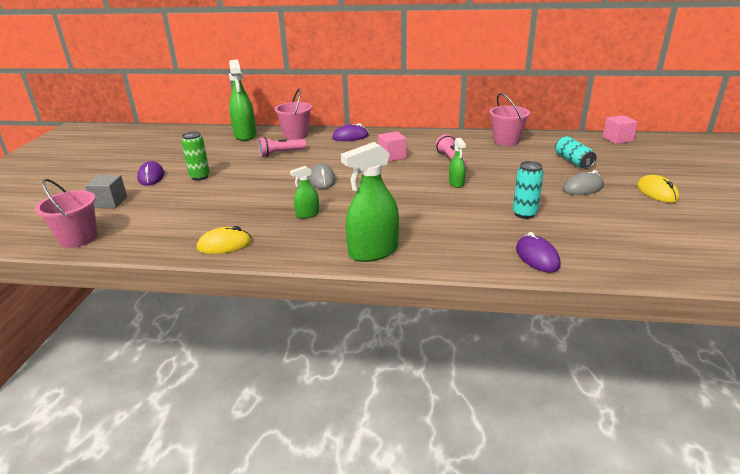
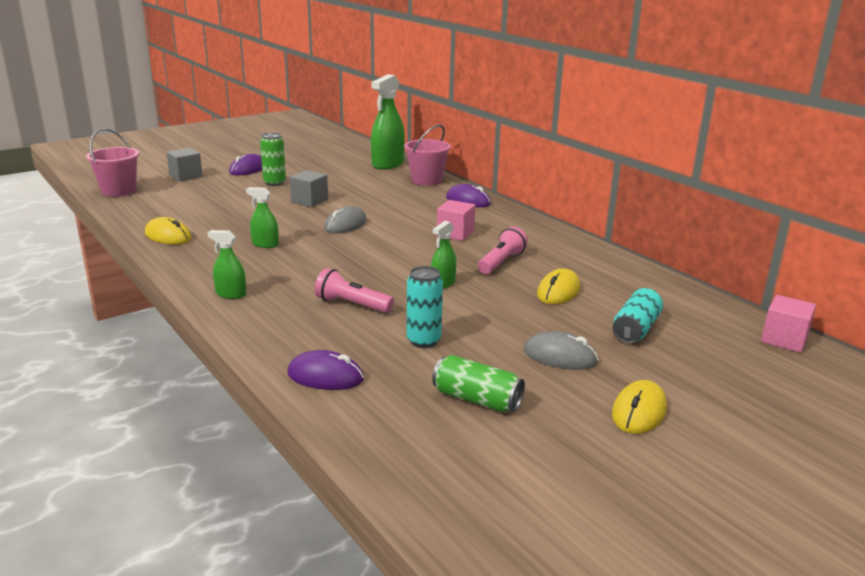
camera: 45 degrees right, 5 degrees down
(258, 177) = (309, 201): none -> grey cube
(281, 153) = (373, 190): pink flashlight -> pink flashlight (352, 305)
(373, 251) = (231, 294): green spray bottle -> green spray bottle, size x0.52
(506, 141) = (619, 273): pink bucket -> none
(508, 161) = (558, 291): none -> yellow mouse
(537, 257) = (325, 376): purple mouse -> purple mouse turned 75 degrees clockwise
(609, 224) = (477, 399): none -> green can

